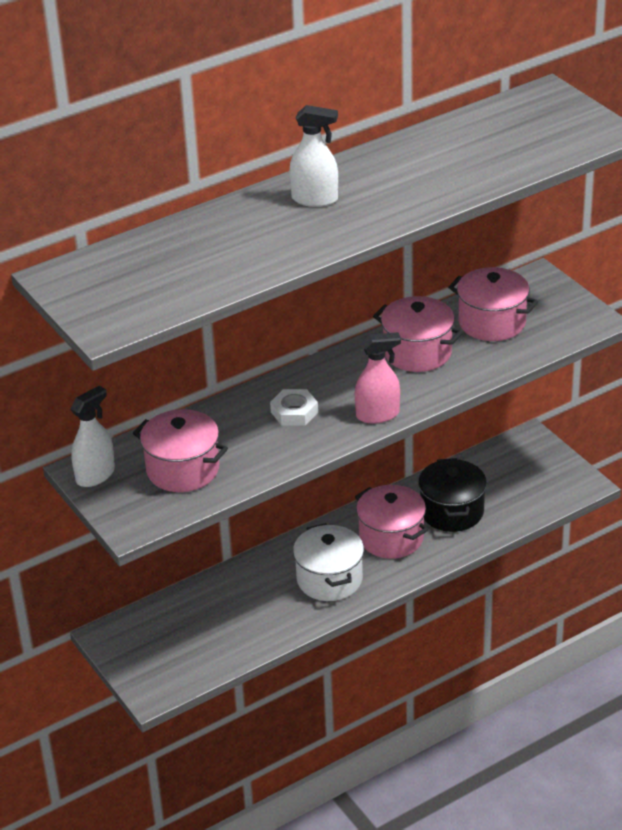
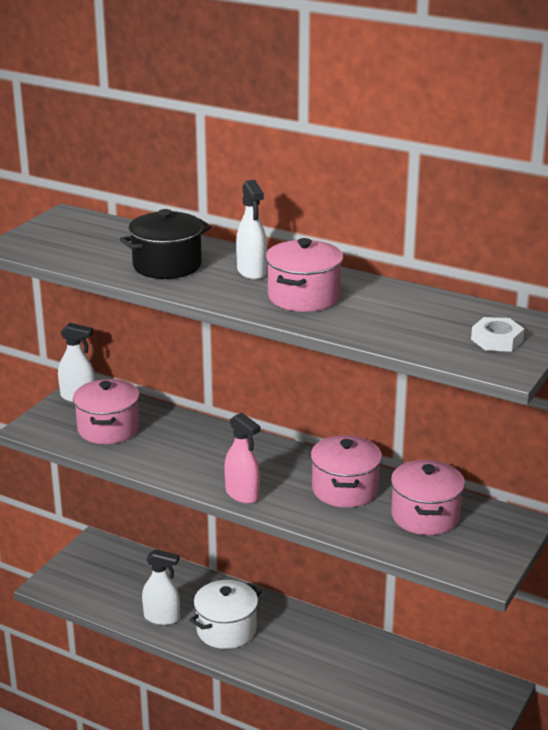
camera: 60 degrees right, 10 degrees down
(276, 619) = (162, 617): none -> white spray bottle
(294, 412) = (214, 455): white nut -> white nut (496, 340)
(391, 537) = (301, 647): pink pot -> pink pot (304, 297)
(452, 511) = (361, 672): black pot -> black pot (167, 266)

